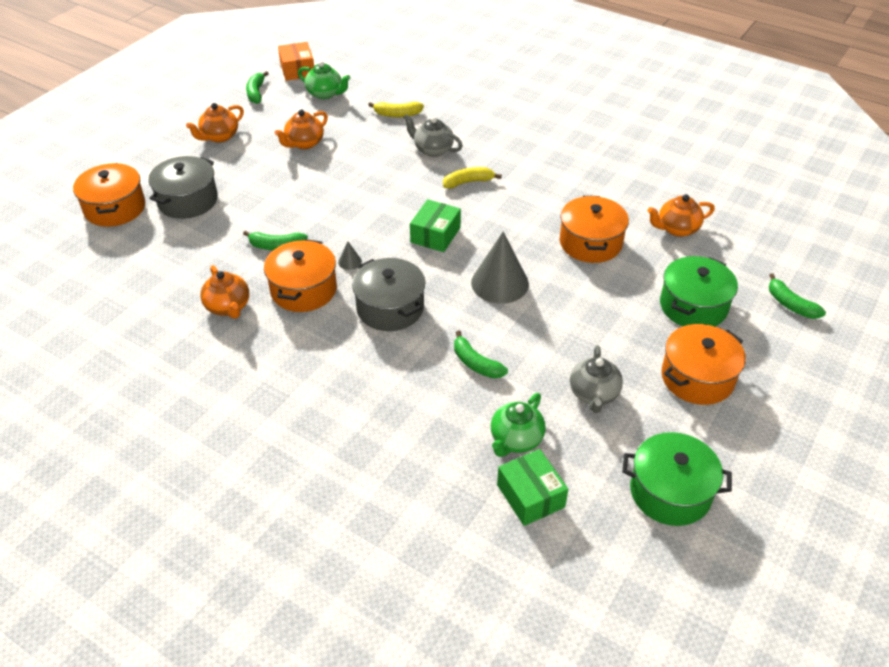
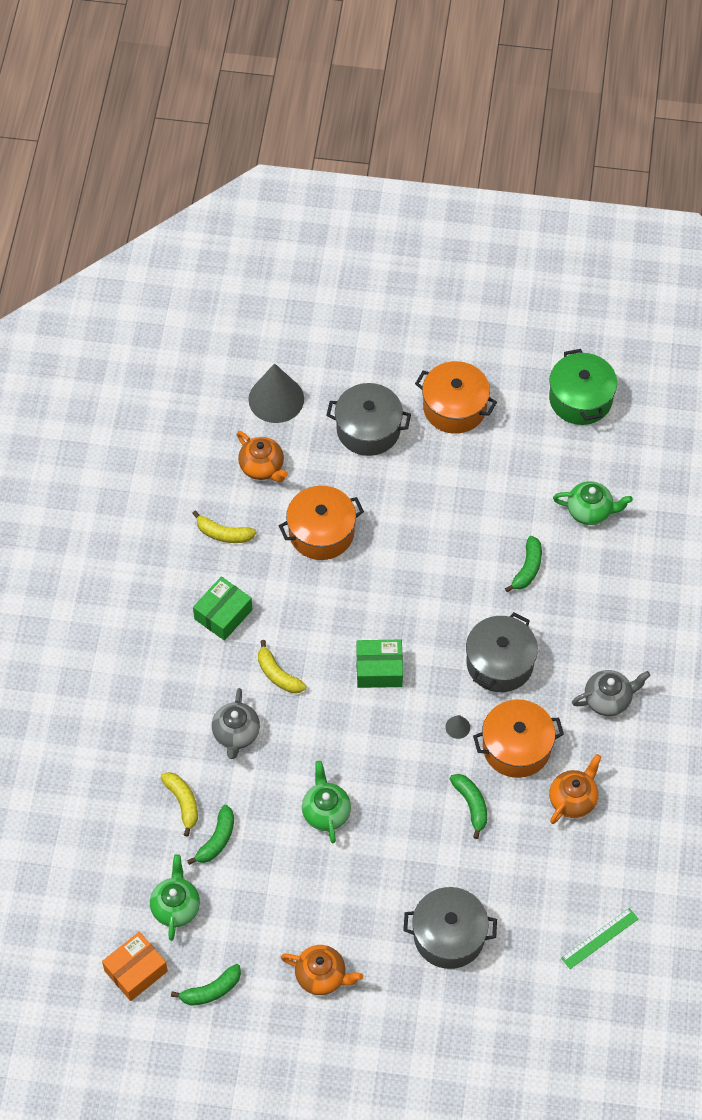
camera: 115 degrees left, 15 degrees up
(103, 278) = (599, 938): none -> green ruler
(115, 208) = (499, 1002): orange pot -> none
(304, 143) = (289, 874): orange teapot -> none
(336, 172) = (326, 812): none -> green teapot
(500, 283) = (418, 587): grey cone -> grey cone (276, 399)
(530, 496) = (635, 483): green box -> green box (223, 614)
(593, 394) = (513, 473): grey teapot -> grey teapot (608, 699)
(617, 190) = (223, 534): none -> yellow banana
(693, 306) = (368, 429): green pot -> grey pot
(790, 304) = (327, 359): green banana -> green banana (217, 840)

